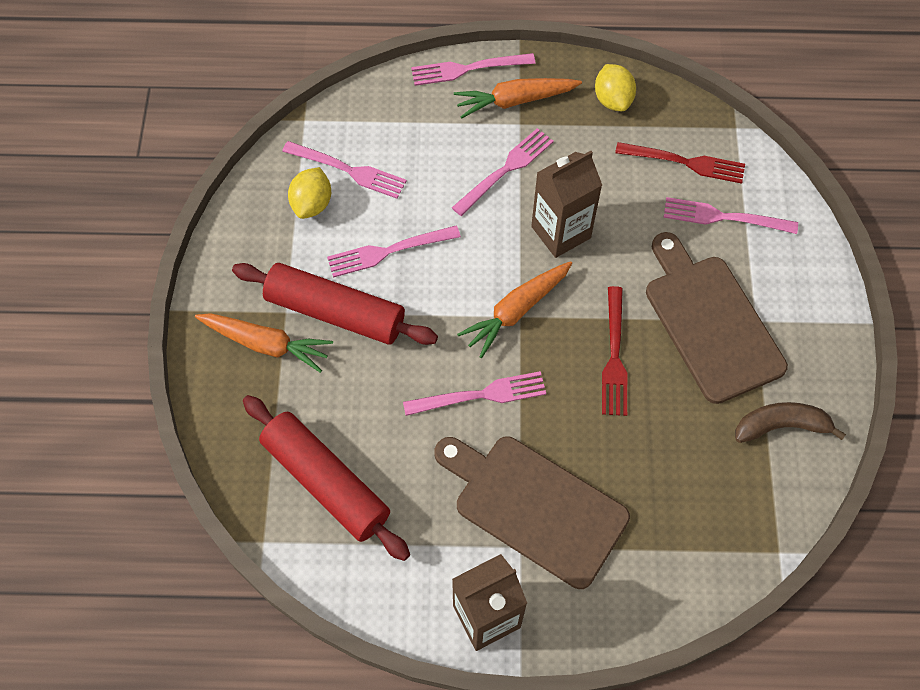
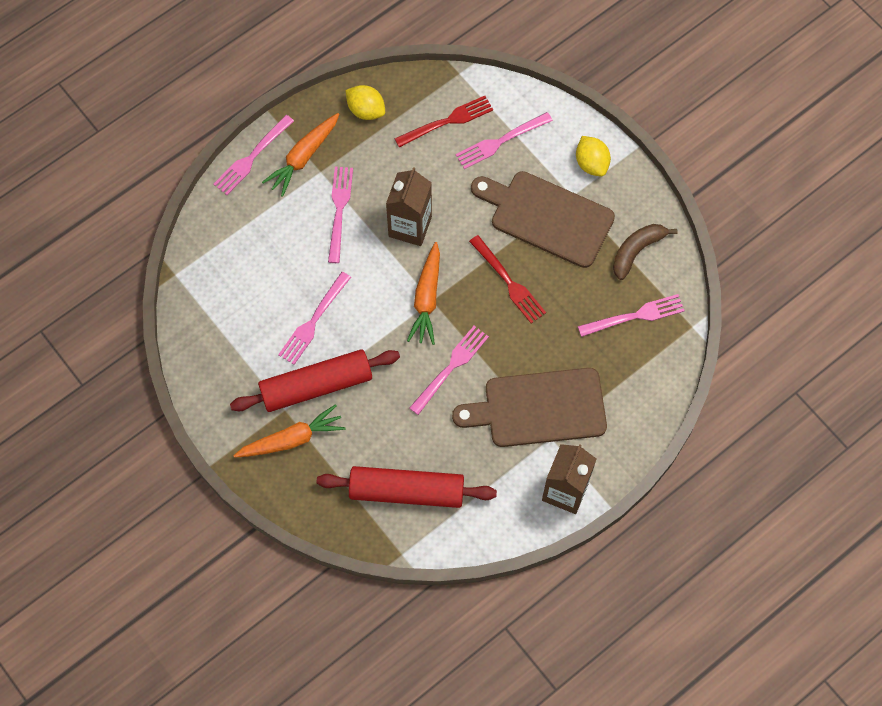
camera: 40 degrees left, 5 degrees up
(312, 204) = (235, 327): yellow lemon -> yellow lemon (591, 163)
(348, 170) = (237, 287): pink fork -> pink fork (635, 316)

